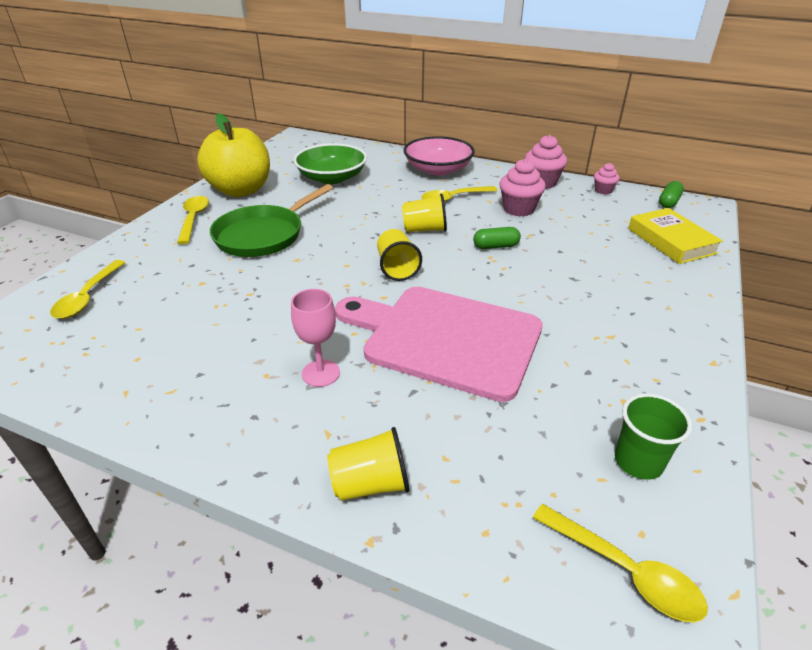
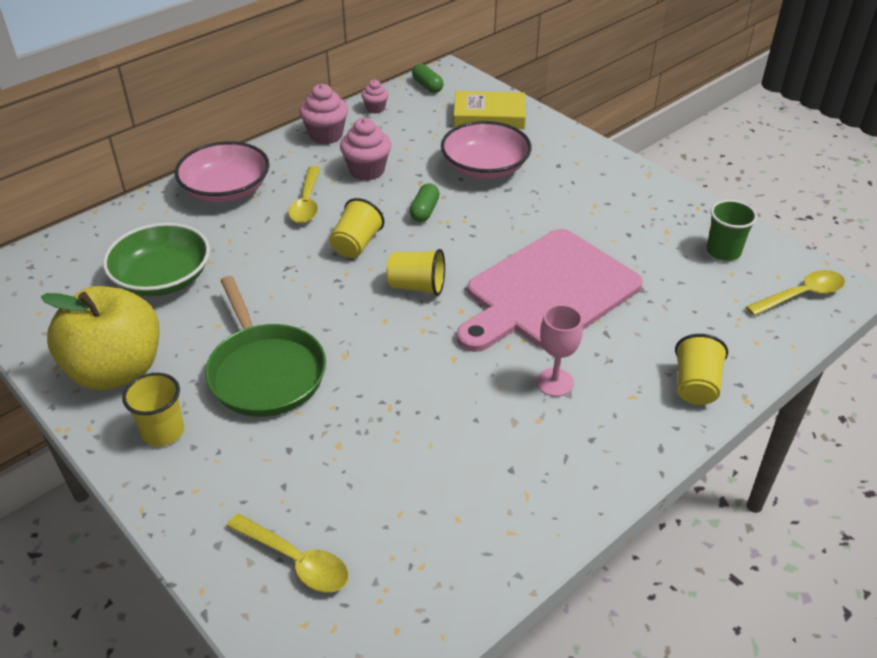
camera: 65 degrees left, 5 degrees up
(193, 219) = (163, 432): yellow spoon -> yellow cup
(590, 258) = (485, 168): none -> pink bowl

